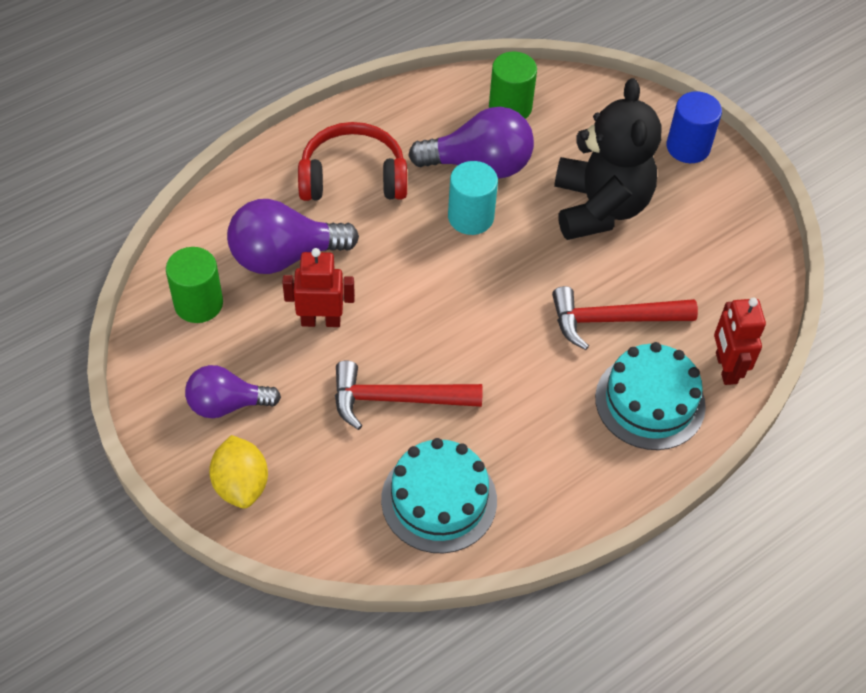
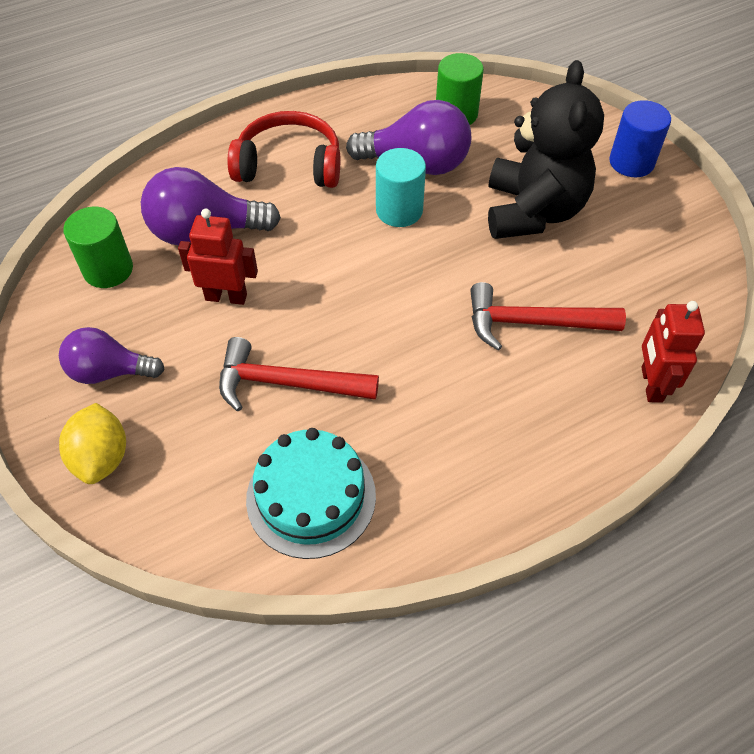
camera: 10 degrees right, 0 degrees up
(650, 401) = (562, 412): turquoise cake -> none

